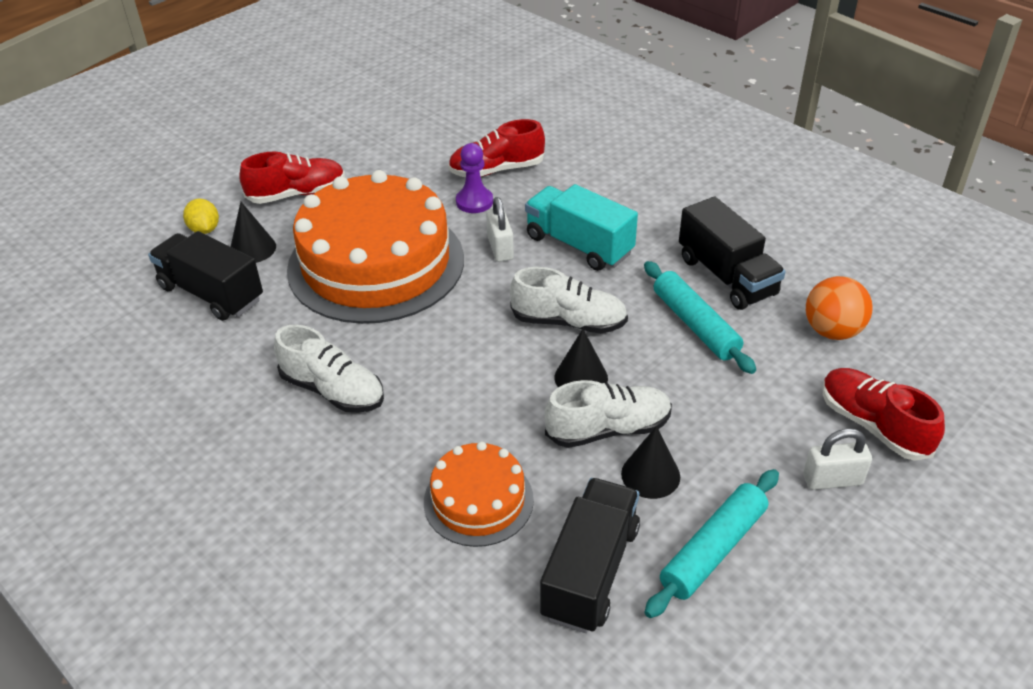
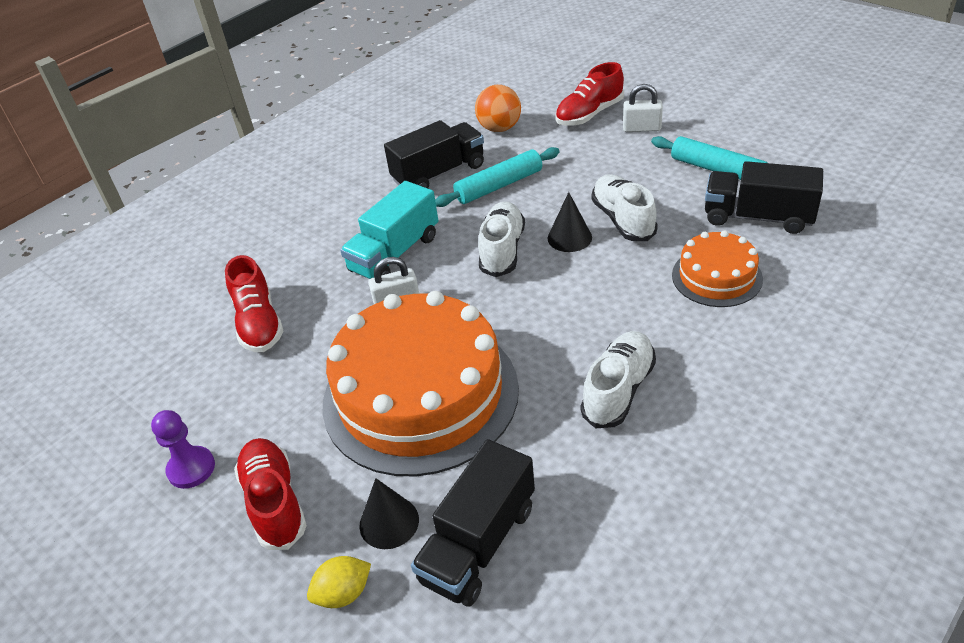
camera: 90 degrees left, 0 degrees up
(474, 202) = (315, 333): purple pawn -> purple pawn (191, 468)
(650, 475) = (662, 198): black cone -> none
(832, 480) = (641, 128): white padlock -> white padlock turned 75 degrees counterclockwise

